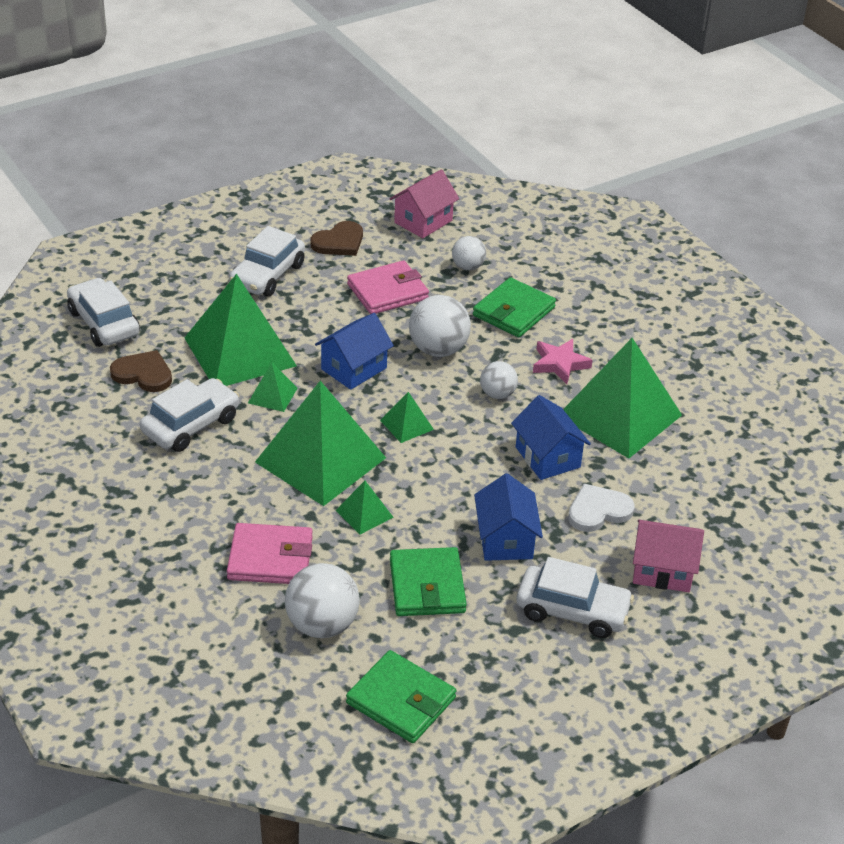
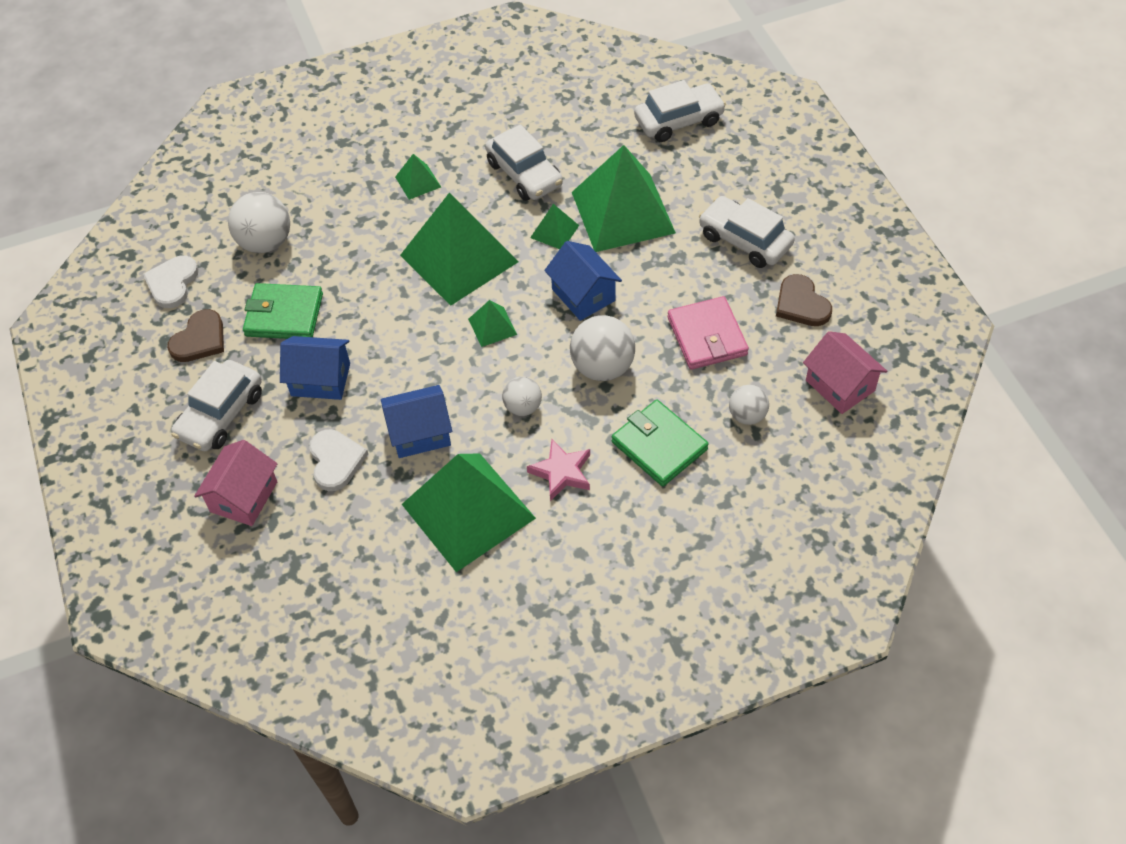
camera: 105 degrees right, 15 degrees up
(143, 374) = (600, 145): brown heart -> brown heart (200, 339)
(270, 558) = (348, 216): pink wallet -> none
(364, 513) = (382, 282): green pyramid -> green pyramid (418, 182)
(401, 700) = (172, 283): green wallet -> white heart

